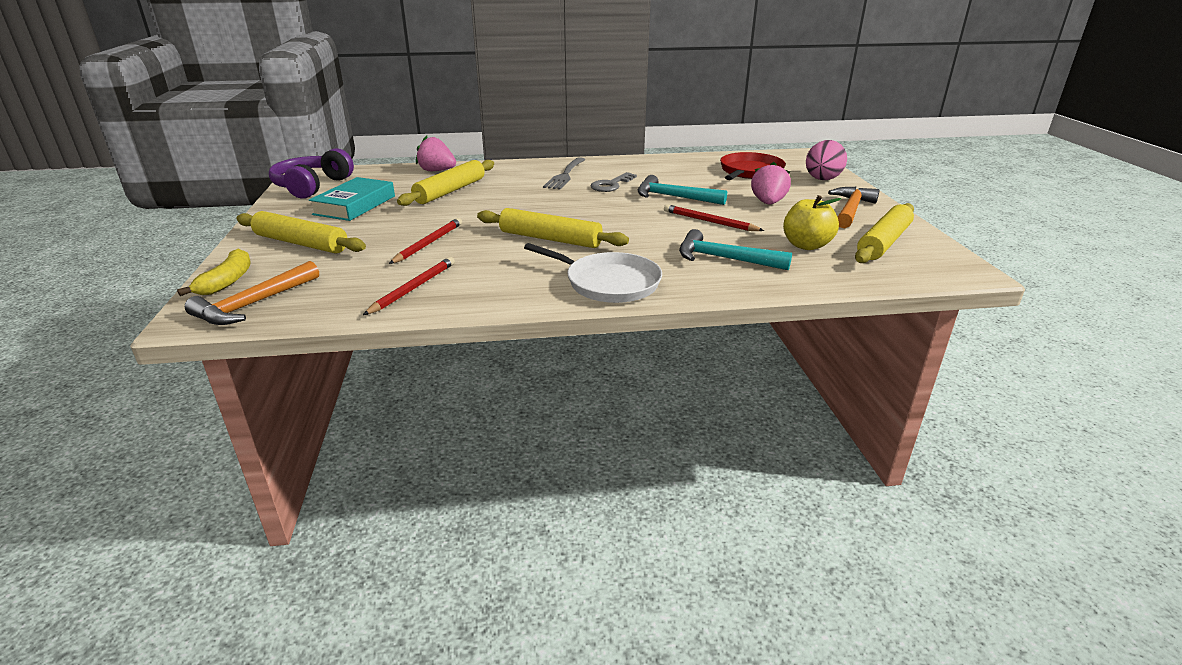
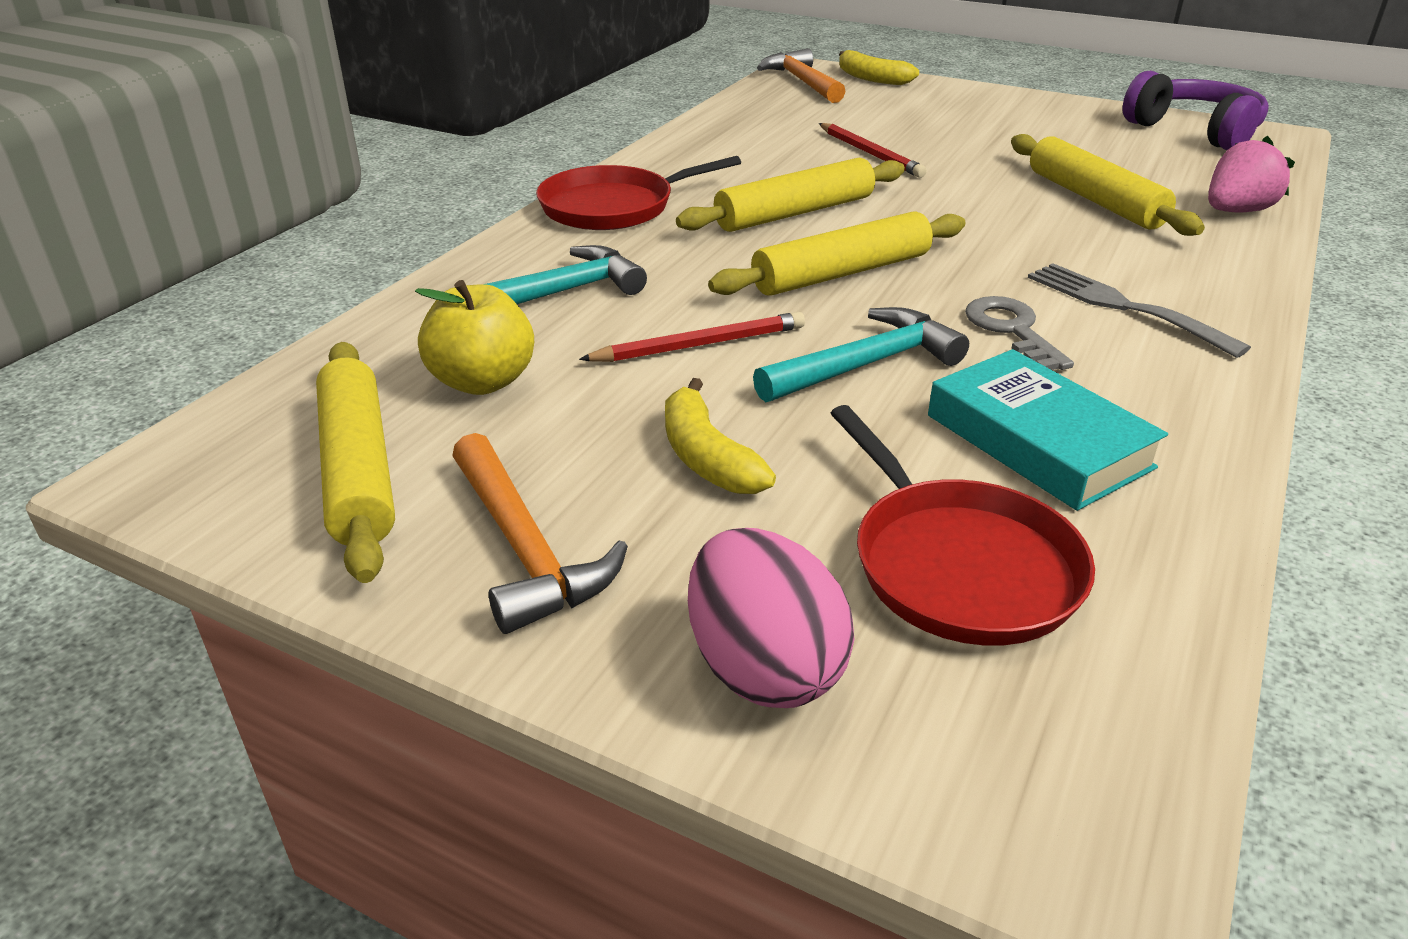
camera: 125 degrees right, 5 degrees up
(301, 243) = (947, 107): yellow rolling pin -> yellow rolling pin (842, 273)
(354, 205) = (1073, 141): turquoise book -> turquoise book (1038, 441)
(413, 288) = (748, 130): red pencil -> none
(608, 283) = (613, 207): white pan -> red pan
(768, 203) = (707, 457): pink strawberry -> yellow banana

